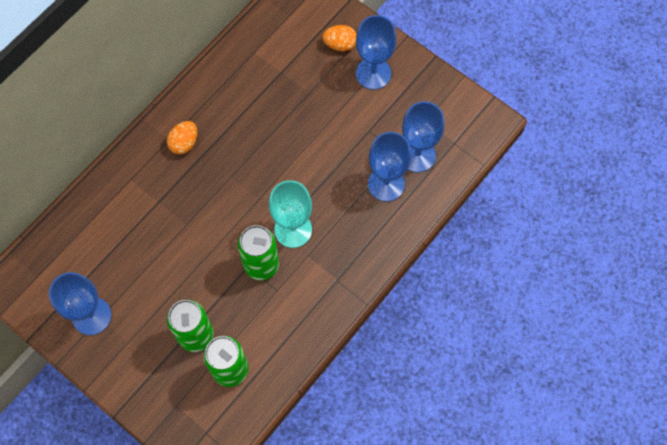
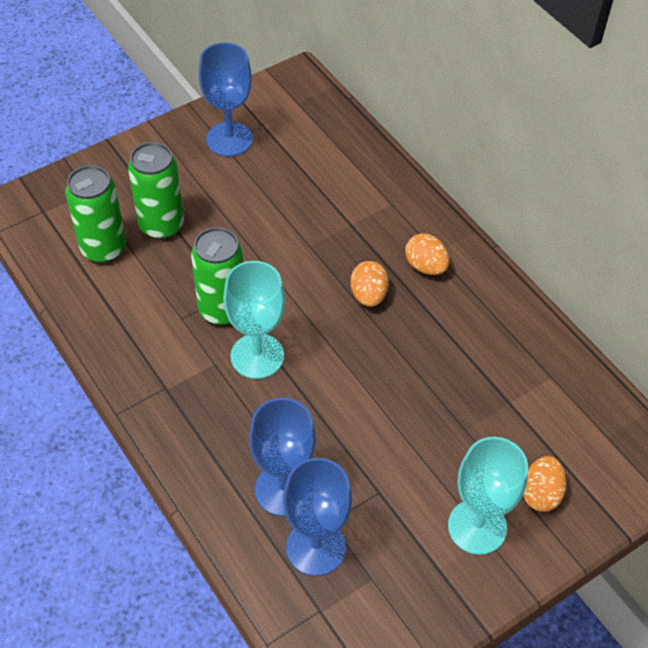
camera: 105 degrees right, 15 degrees down
(220, 173) = (368, 295): none -> orange egg
(373, 73) = (477, 527): blue goblet -> turquoise goblet

